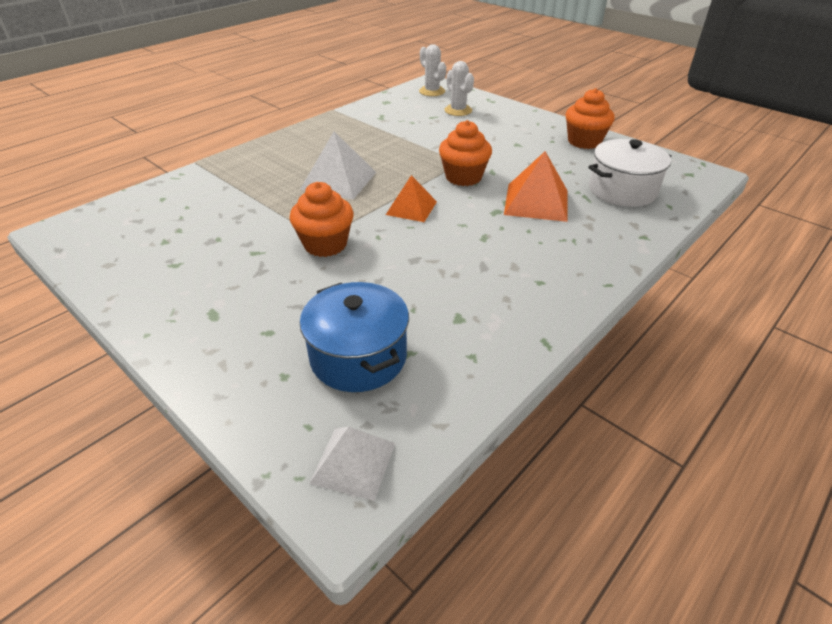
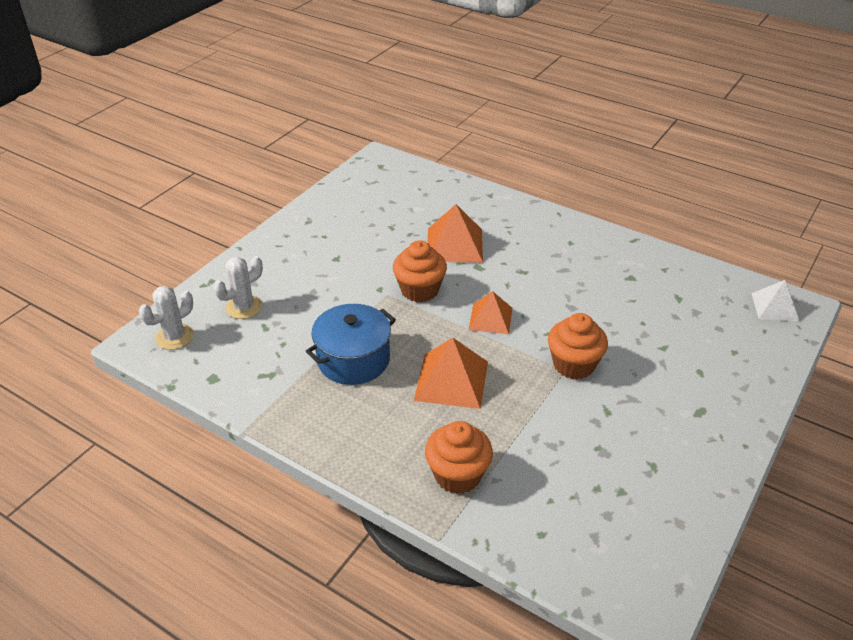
camera: 100 degrees left, 0 degrees up
(338, 180) = (451, 380): white pyramid -> orange pyramid
(358, 356) = (695, 319): blue pot -> blue pot (353, 360)
(584, 141) = (323, 216): orange cupcake -> orange cupcake (457, 475)
(622, 190) = (420, 200): white pot -> none

